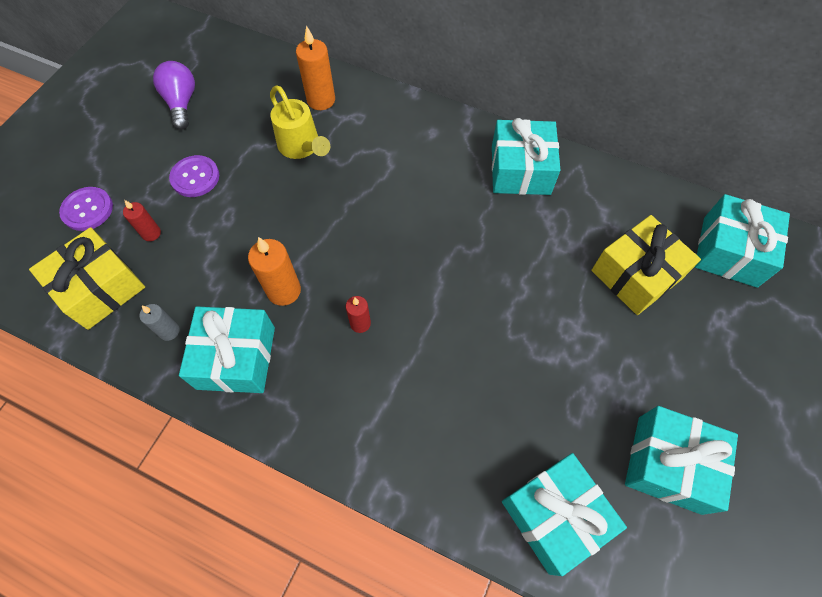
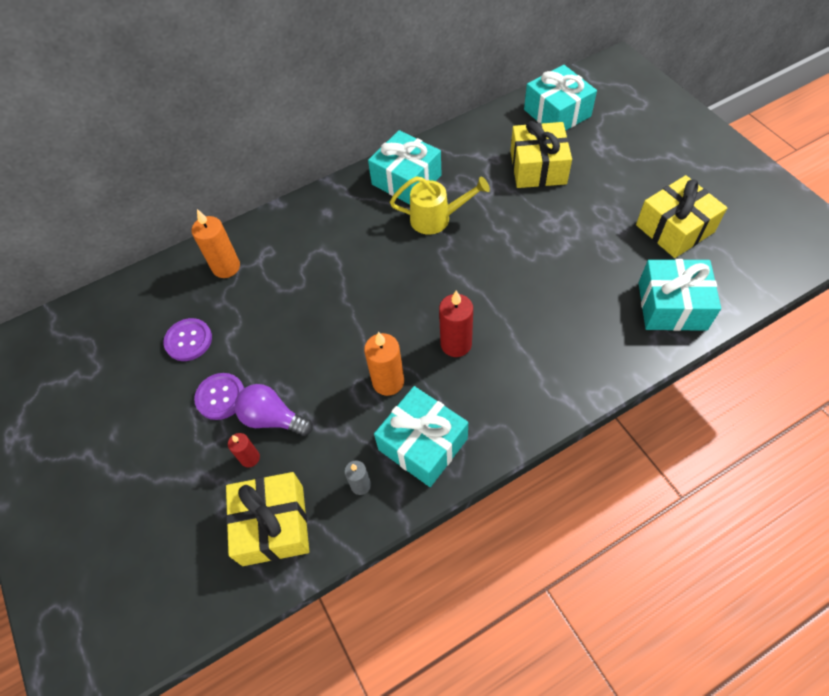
camera: 50 degrees left, 5 degrees down
(87, 210) = (177, 502): purple button -> purple button (188, 340)
(182, 103) = (127, 372): purple light bulb -> purple light bulb (273, 418)
(301, 147) = (261, 303): yellow watering can -> yellow watering can (436, 218)
(360, 323) = (456, 344): red candle -> red candle, size x1.69
(669, 464) = (674, 228): turquoise gift -> yellow gift

